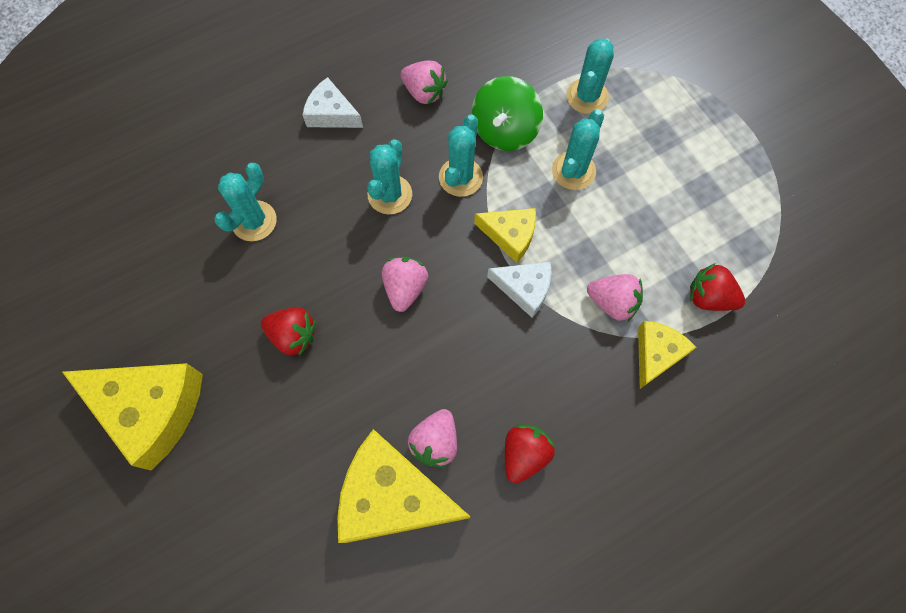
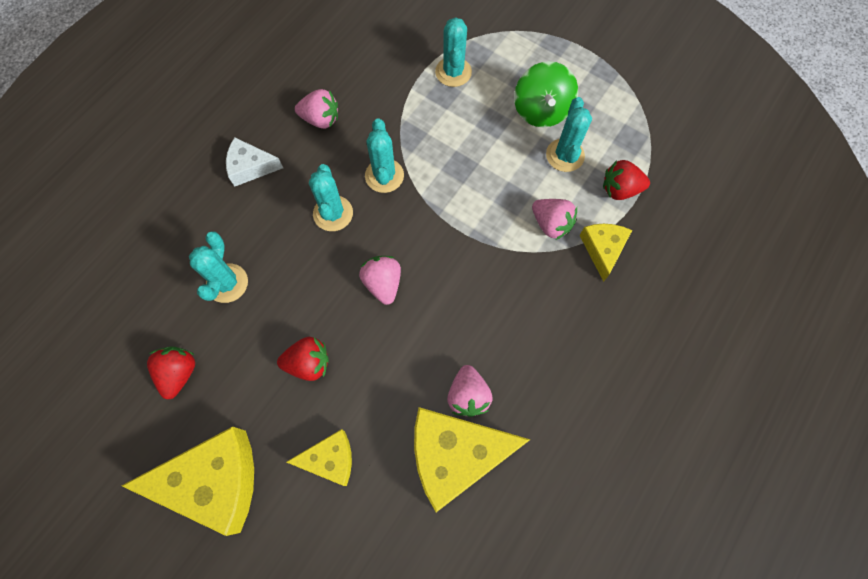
camera: 25 degrees left, 0 degrees up
(504, 130) = (401, 124): green spinning top -> green spinning top (541, 110)
(510, 235) = (446, 205): yellow cheese -> yellow cheese (330, 459)
(524, 289) = (478, 243): white cheese -> none
(524, 454) = (542, 372): red strawberry -> red strawberry (179, 373)
(573, 171) = (471, 134): turquoise cactus -> turquoise cactus (565, 155)
(612, 302) = (551, 224): pink strawberry -> pink strawberry turned 45 degrees clockwise

